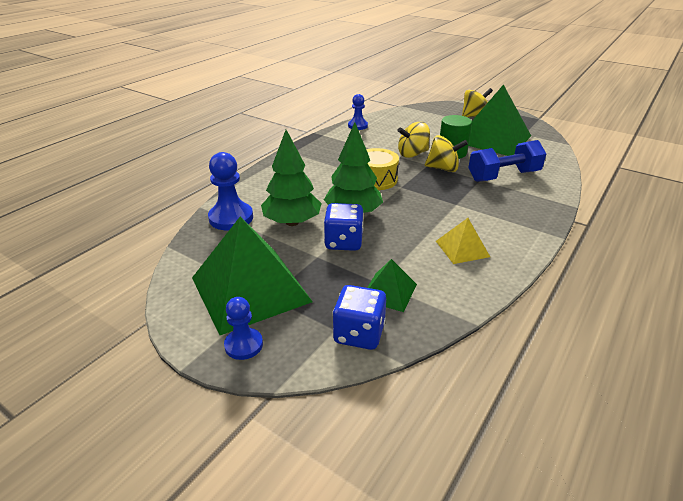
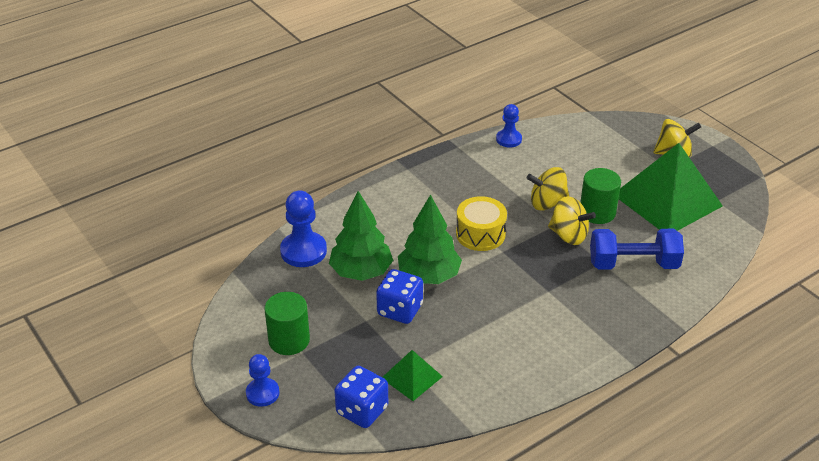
camera: 20 degrees right, 5 degrees up
(250, 289) = (289, 340): green pyramid -> green cylinder
(462, 248) = (514, 349): yellow pyramid -> none

